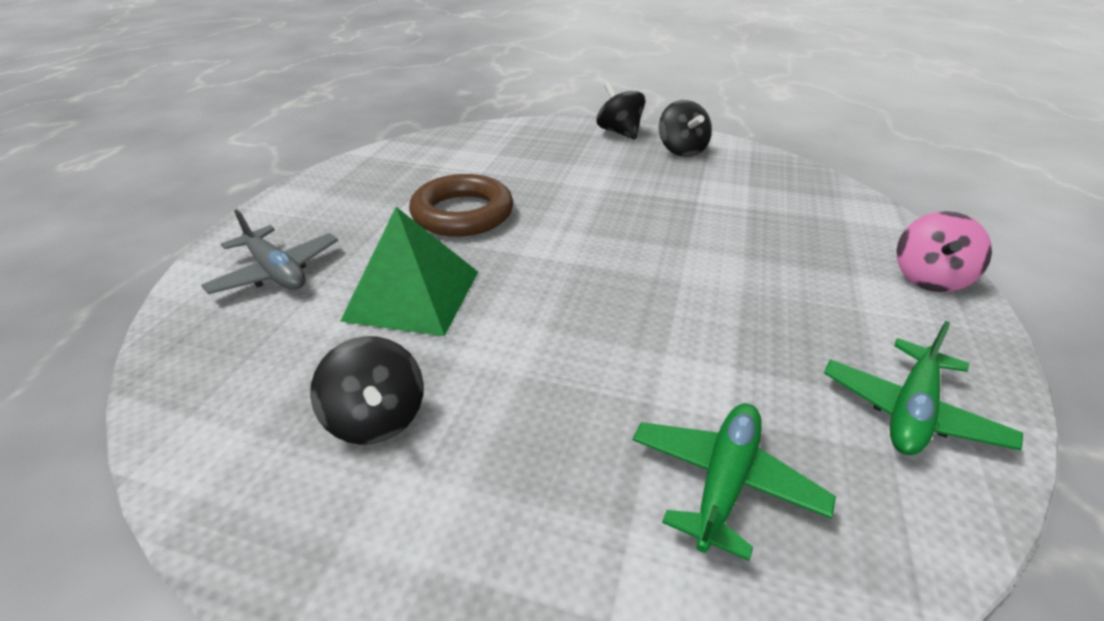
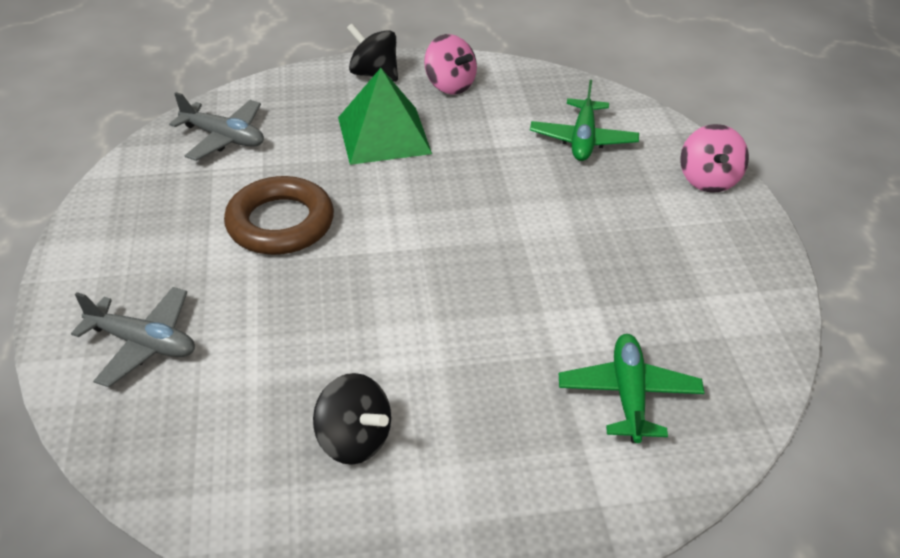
camera: 25 degrees left, 5 degrees up
(412, 295) = (298, 325): green pyramid -> green pyramid (383, 135)
(467, 149) = (224, 138): none -> grey plane
(681, 150) = (450, 85): black spinning top -> pink spinning top
(910, 411) = (727, 301): green plane -> green plane (583, 140)

